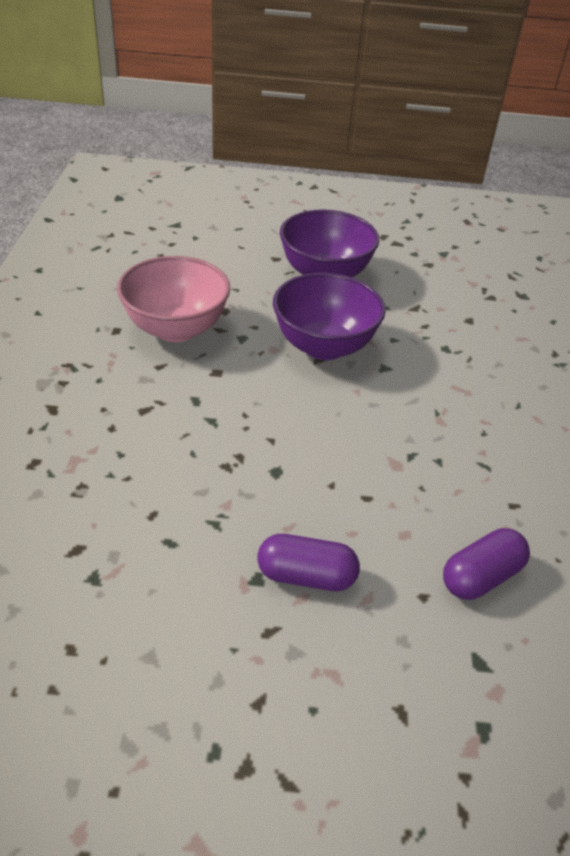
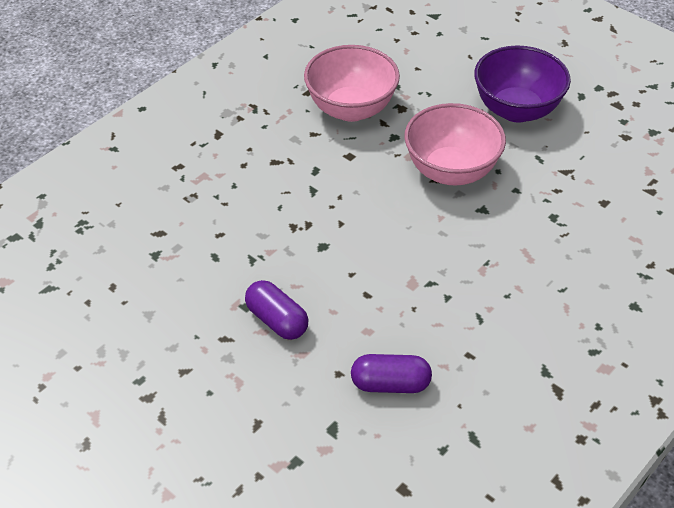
camera: 40 degrees right, 5 degrees up
(324, 346) = (451, 171): purple bowl -> pink bowl

